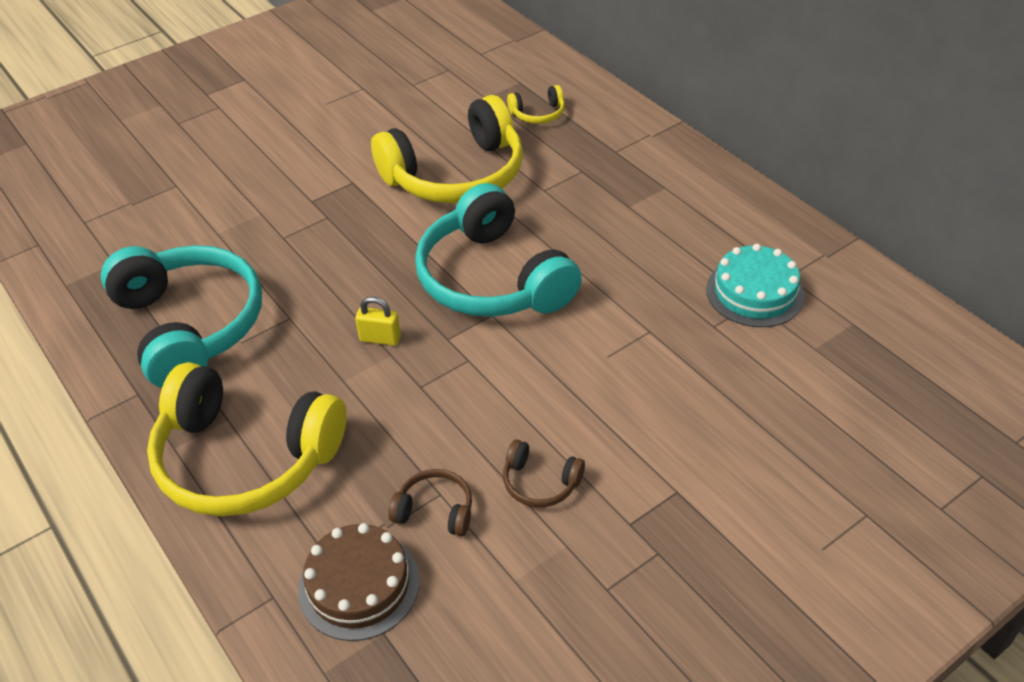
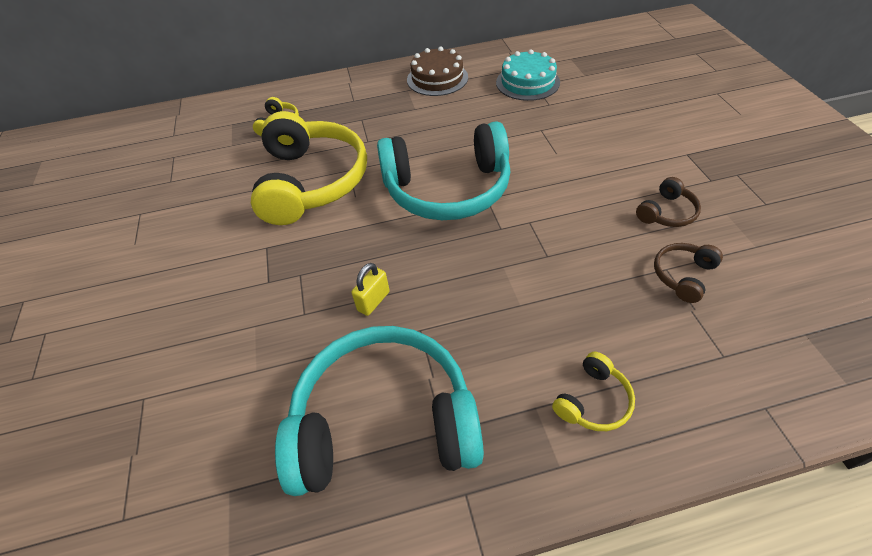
camera: 65 degrees left, 5 degrees up
(245, 458) = (593, 400): yellow headphones -> yellow headphones, size x0.42
(359, 585) = (755, 340): brown cake -> brown cake (437, 78)
(380, 339) = (480, 269): yellow padlock -> yellow padlock (373, 301)

